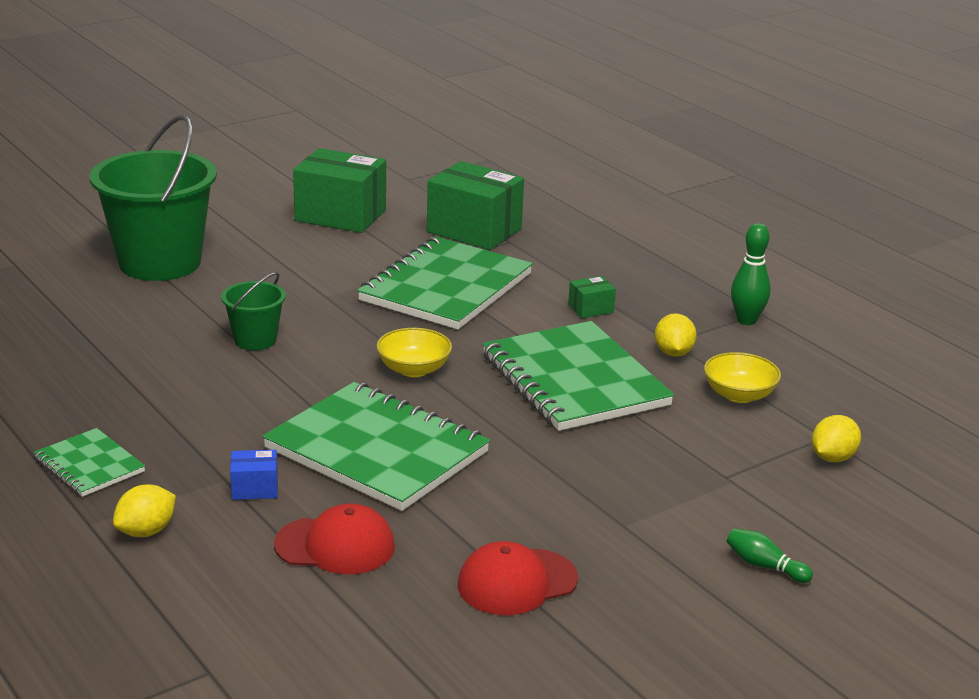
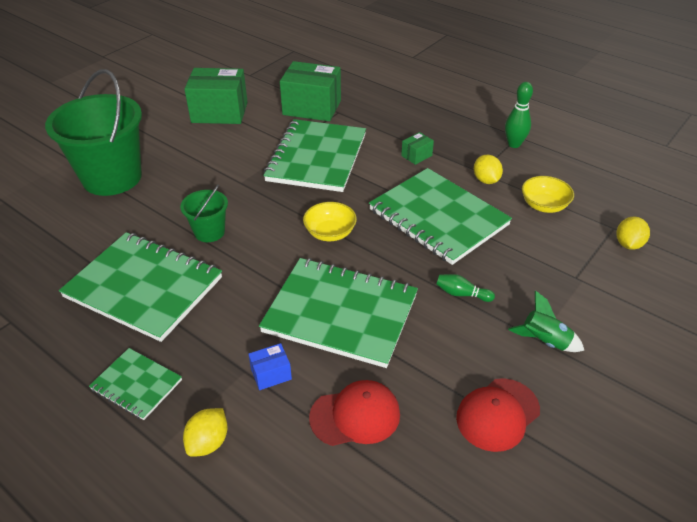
camera: 15 degrees left, 15 degrees up
(144, 378) = (144, 287): none -> green notebook
(631, 529) = (544, 341): none -> green rocket
(764, 566) = (644, 351): green bowling pin -> green bowling pin (461, 294)

